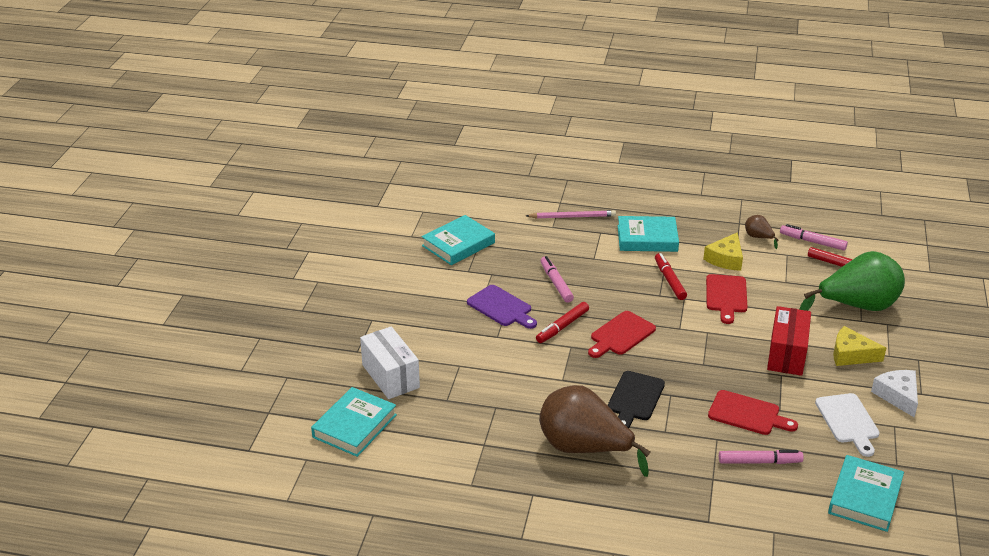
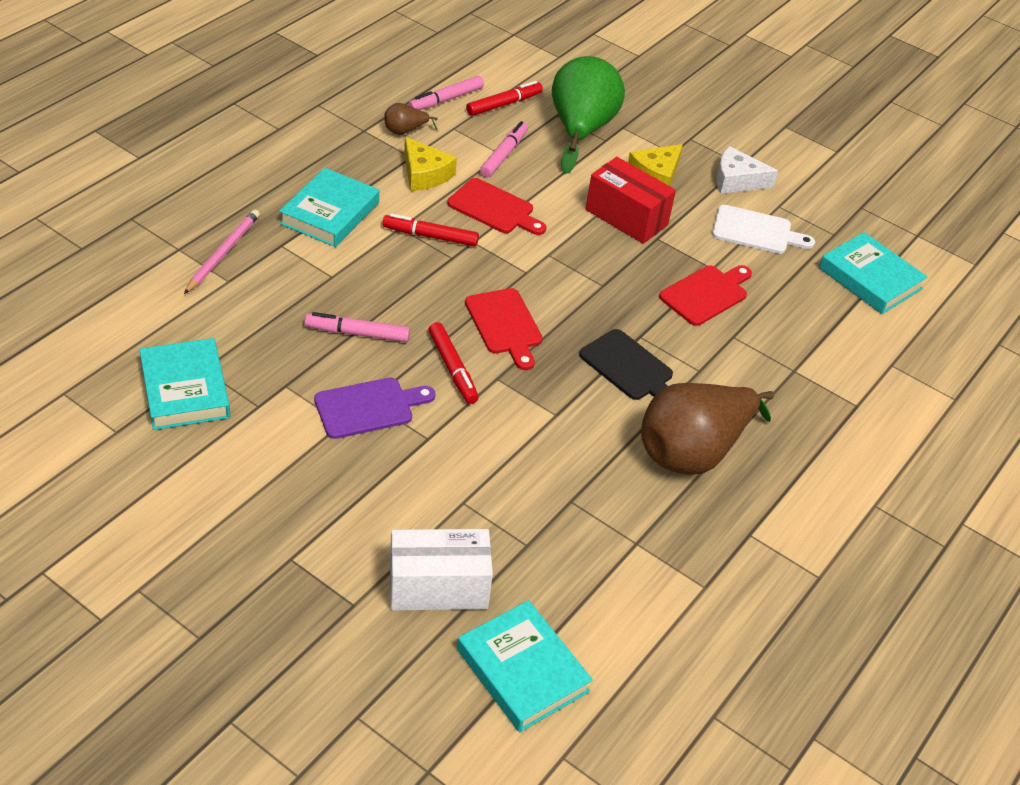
camera: 70 degrees left, 10 degrees up
(759, 462) = (785, 323): pink marker -> pink marker (504, 155)

